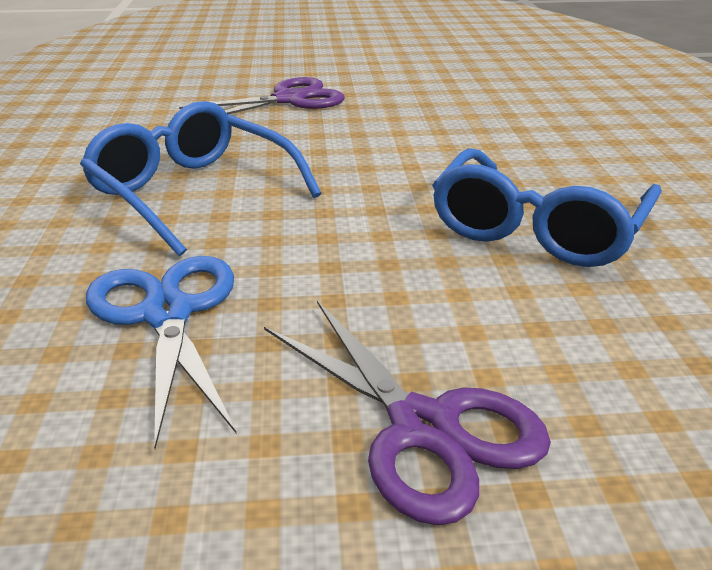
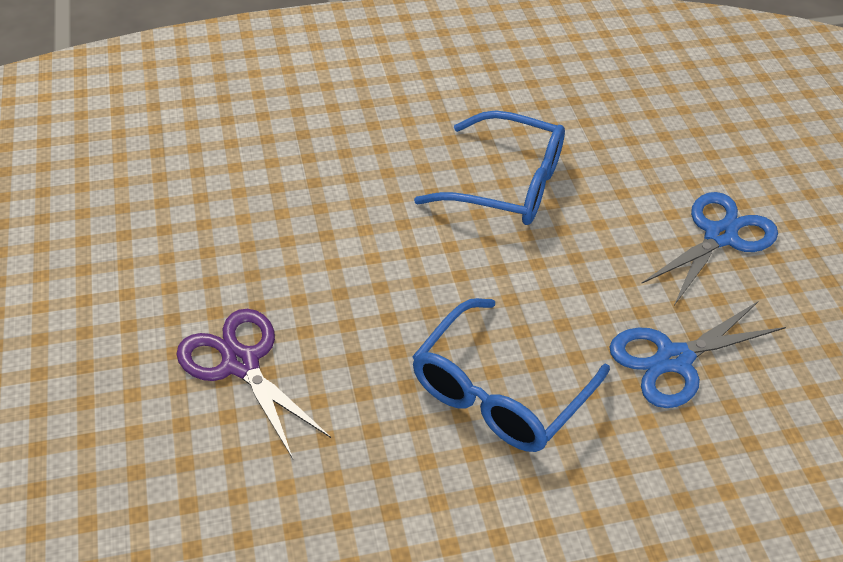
camera: 100 degrees left, 15 degrees up
(423, 427) = (720, 236): purple scissors -> blue scissors

